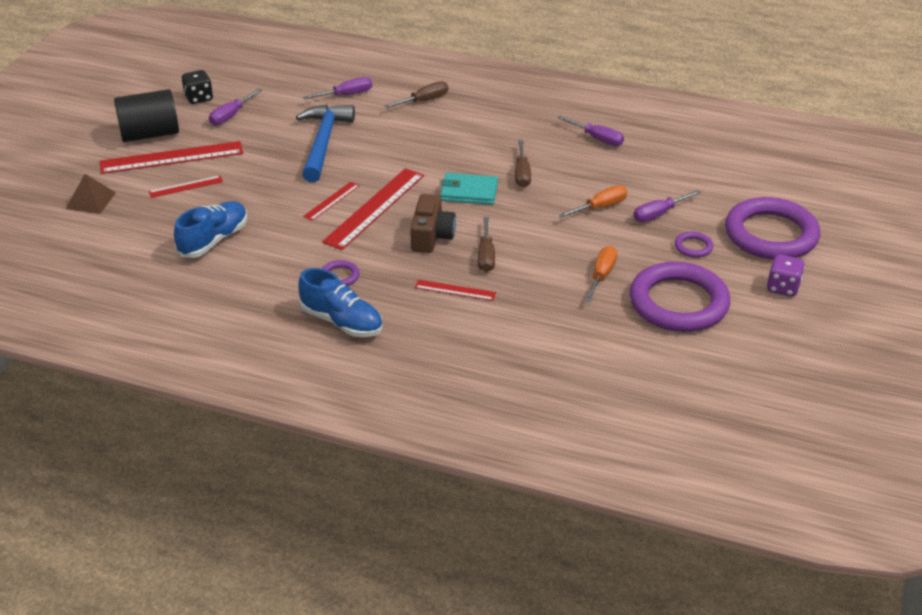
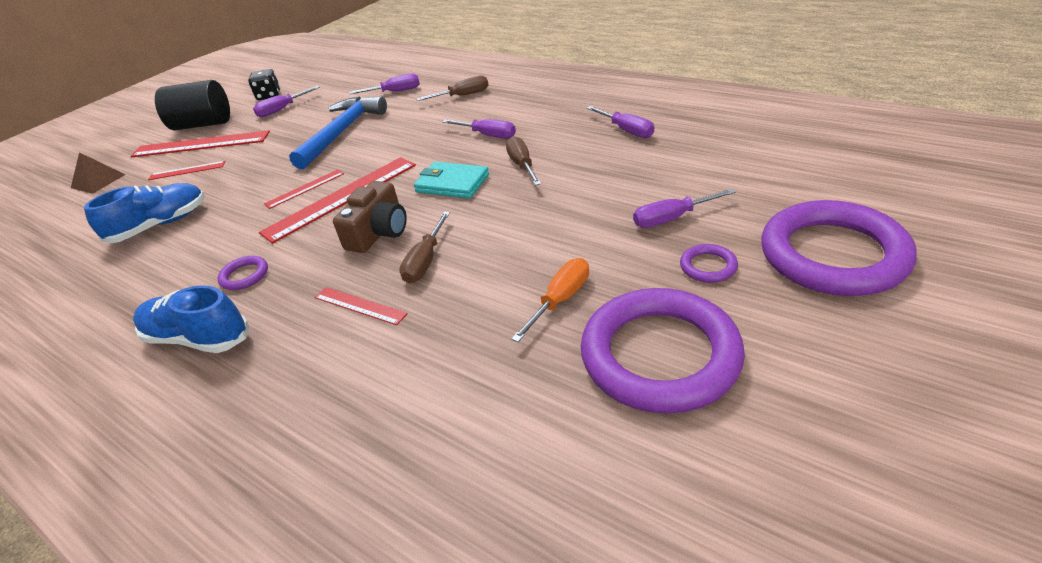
camera: 20 degrees right, 0 degrees up
(342, 322) = (198, 338): blue shoe -> blue shoe turned 150 degrees clockwise
(474, 144) = (487, 135): none -> purple screwdriver
(522, 173) = (522, 165): brown screwdriver -> brown screwdriver turned 150 degrees clockwise
(600, 207) = (597, 207): orange screwdriver -> none
(783, 287) = (843, 344): purple dice -> none

